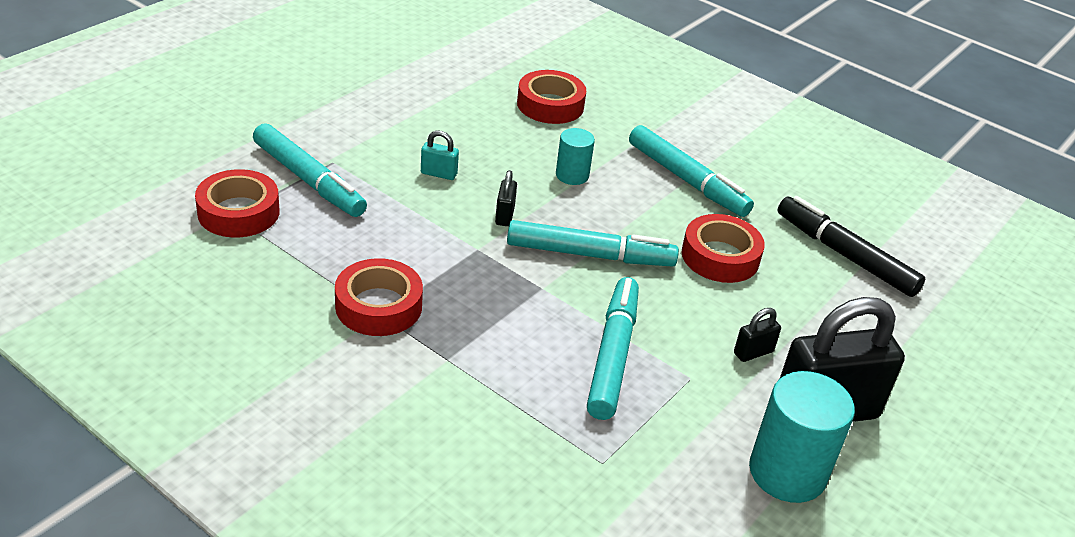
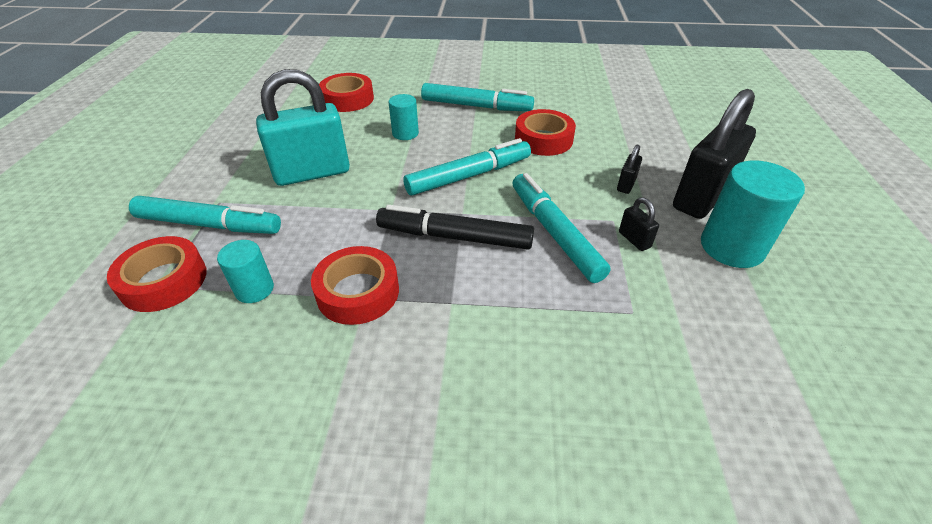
camera: 30 degrees left, 5 degrees up
(300, 257) = (254, 289): none -> turquoise cylinder
(438, 174) = (312, 173): turquoise padlock -> turquoise padlock, size x2.42
(504, 215) = (387, 178): black padlock -> black padlock (634, 240)
(845, 255) = (603, 107): black marker -> black marker (454, 237)

